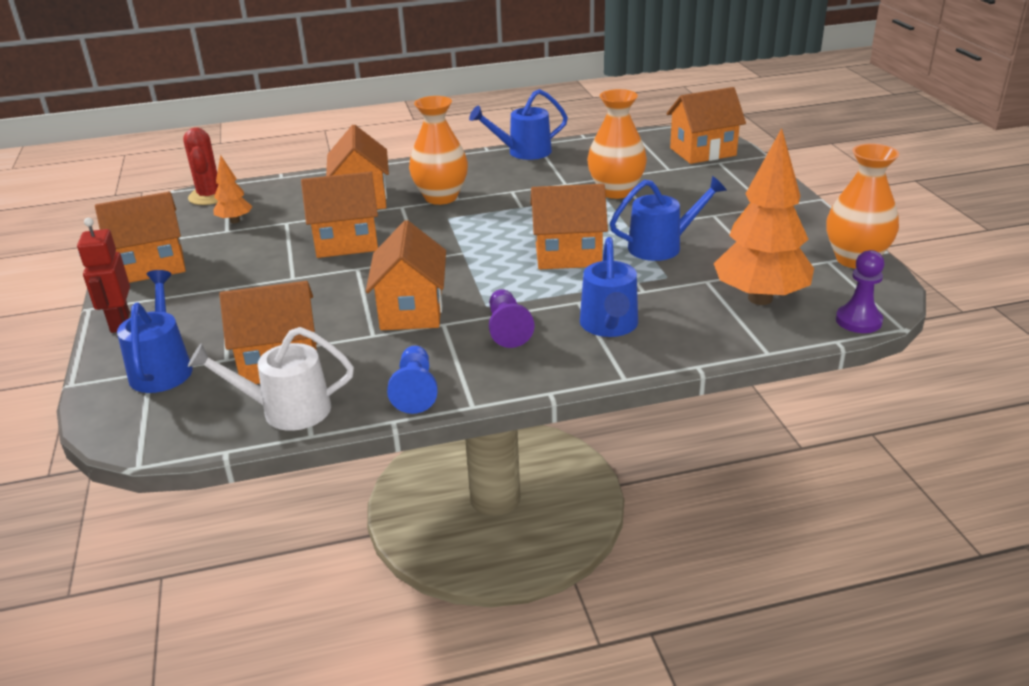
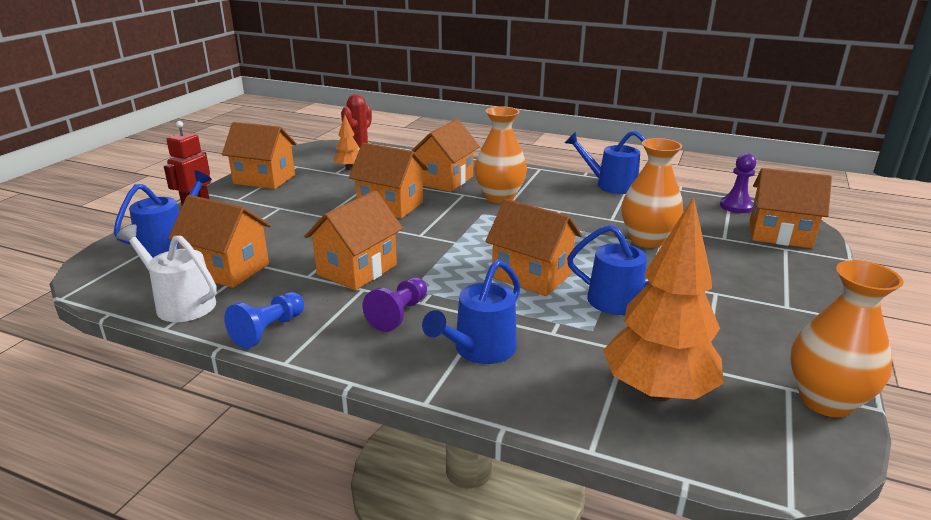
camera: 35 degrees right, 5 degrees down
(858, 321) = (742, 470): purple pawn -> purple pawn (736, 206)

